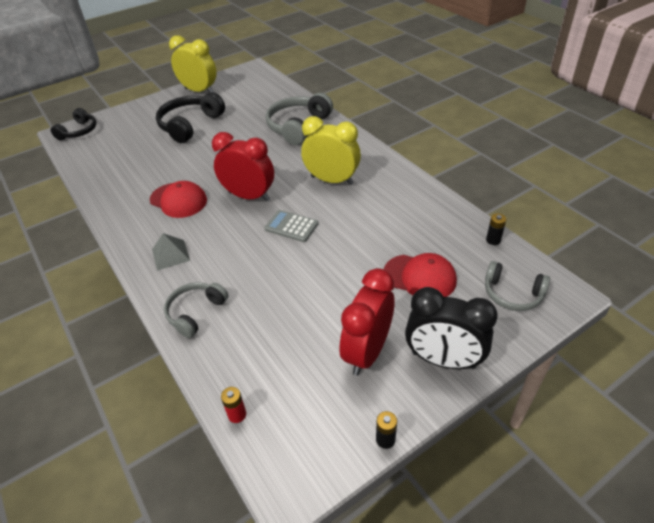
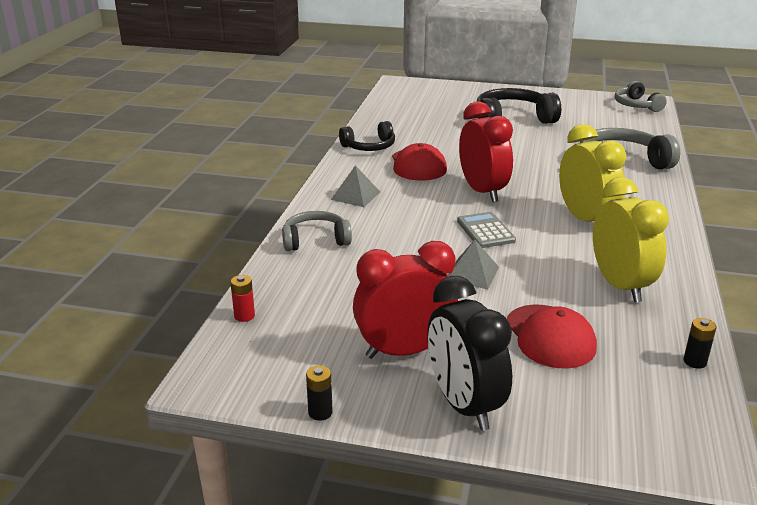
camera: 45 degrees right, 15 degrees down
(79, 131) = (413, 86): black headphones -> black headphones (369, 147)
(199, 91) = (562, 99): yellow clock -> yellow clock (620, 285)
(326, 264) = (472, 273): none -> grey pyramid
(512, 294) = (635, 414): grey headphones -> grey headphones (636, 105)

